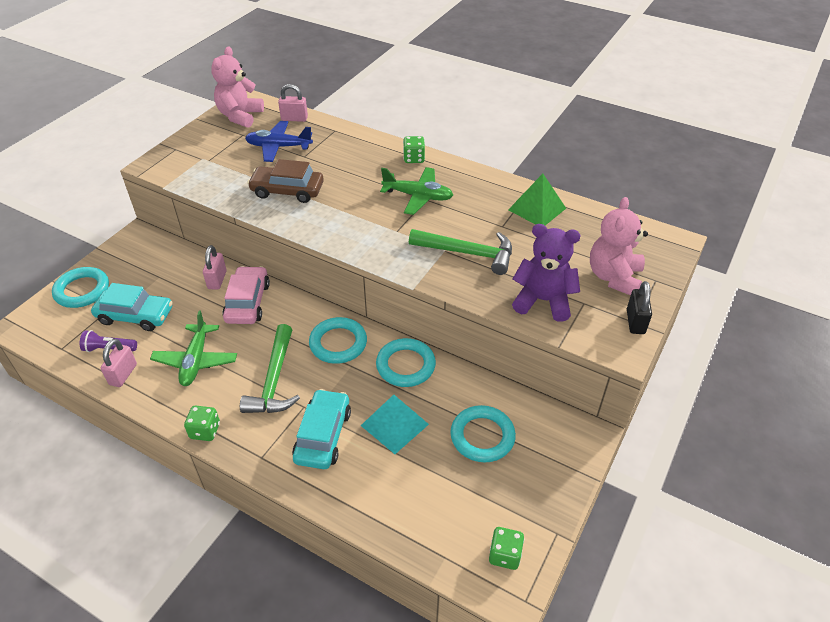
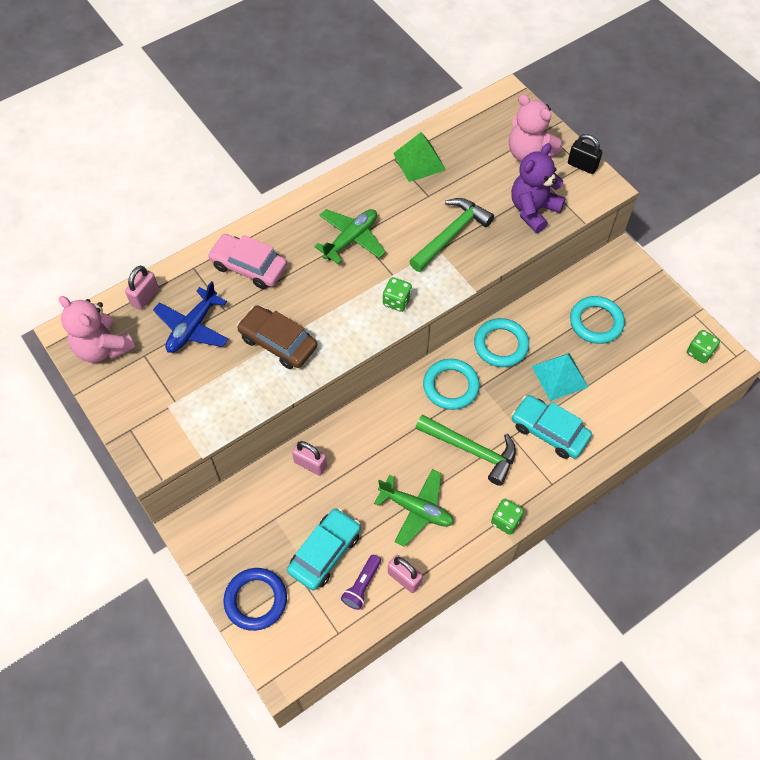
camera: 65 degrees left, 15 degrees up
(82, 290) = (256, 600): turquoise ring -> blue ring
(247, 302) = (358, 445): pink car -> pink car (249, 266)
(287, 191) = (278, 342): brown car -> brown car turned 90 degrees clockwise
(414, 158) = (288, 219): green dice -> green dice (397, 301)

